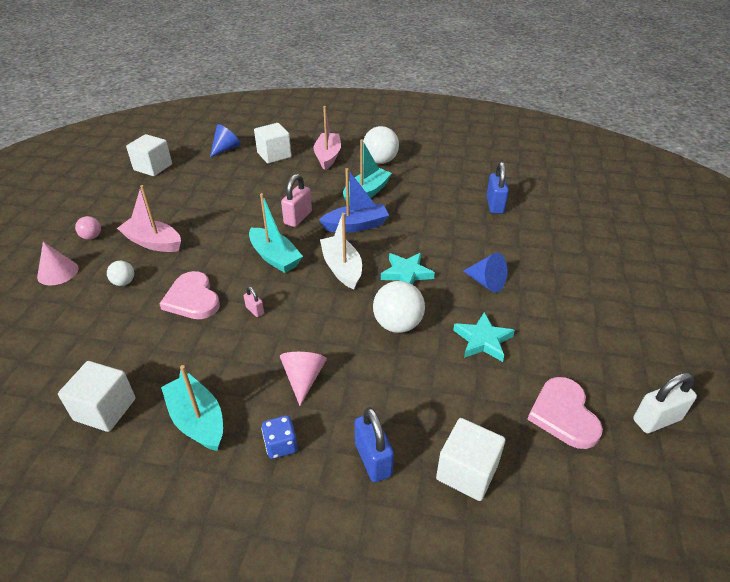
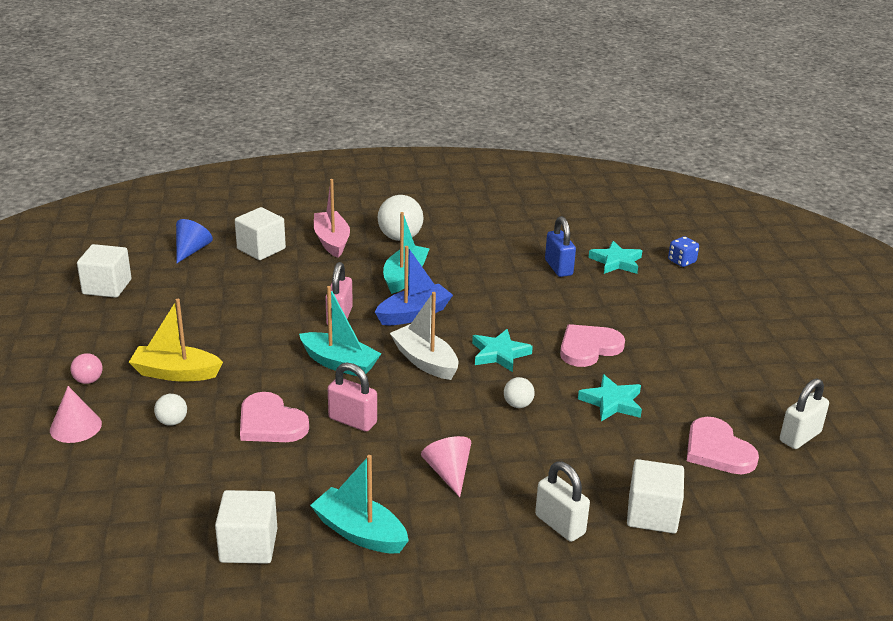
camera: 20 degrees left, 10 degrees down
(153, 242) = (175, 373): pink boat -> yellow boat
(255, 310) = (352, 421): pink padlock -> pink padlock, size x1.90
(281, 445) = (462, 534): blue dice -> blue dice (681, 261)
(373, 459) = (560, 525): blue padlock -> white padlock
(397, 325) = (518, 405): white ball -> white ball, size x0.54
(486, 282) = (588, 348): blue cone -> pink heart
(547, 208) = (616, 262): none -> turquoise star

